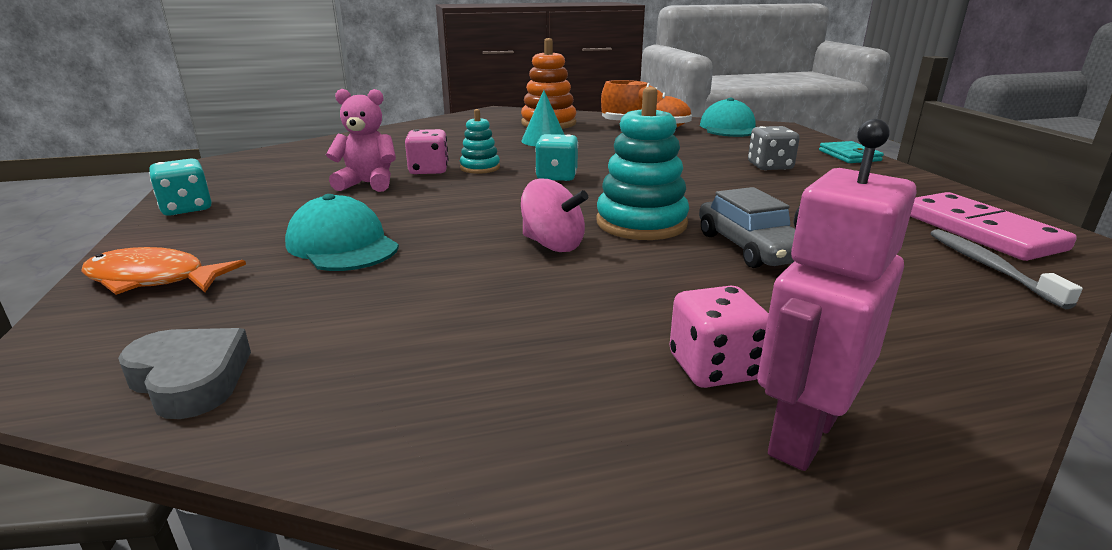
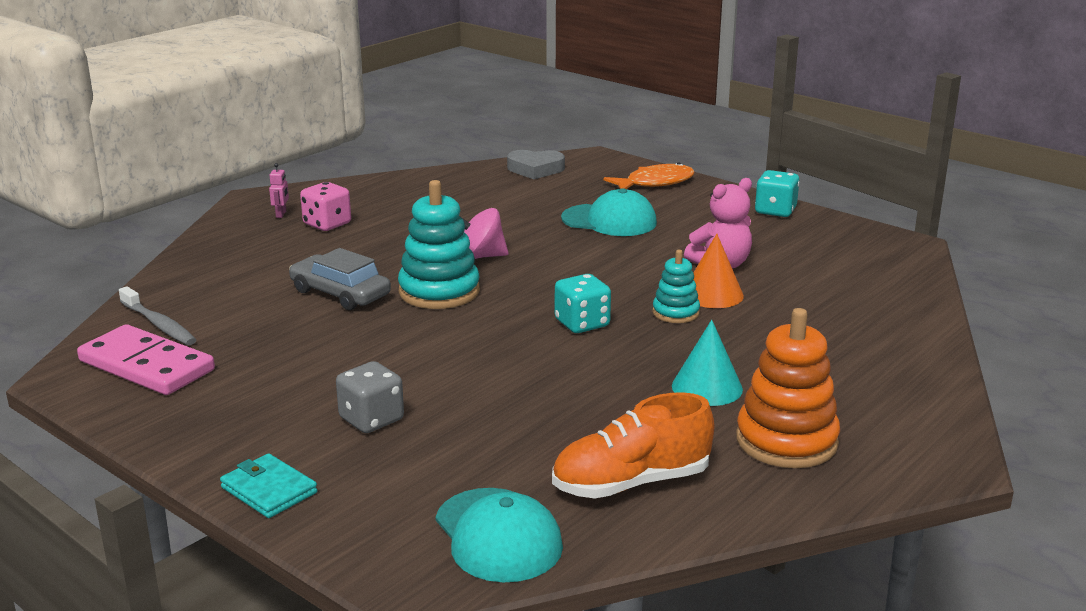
camera: 145 degrees right, 0 degrees up
(429, 170) = (712, 294): pink dice -> orange cone
(802, 434) = (281, 214): pink robot -> pink robot, size x0.41

